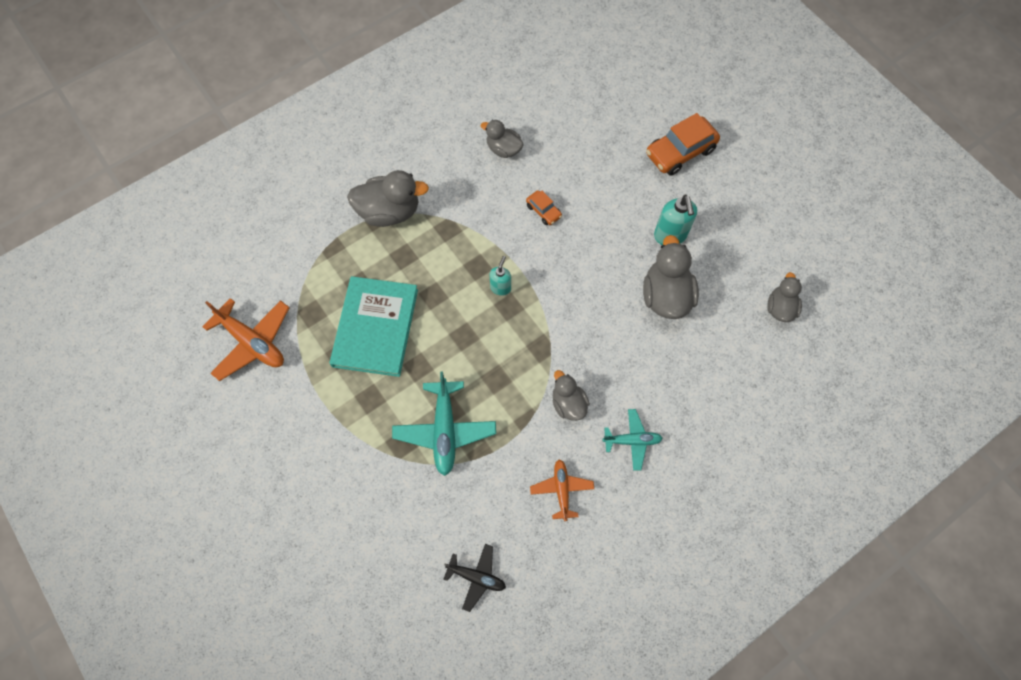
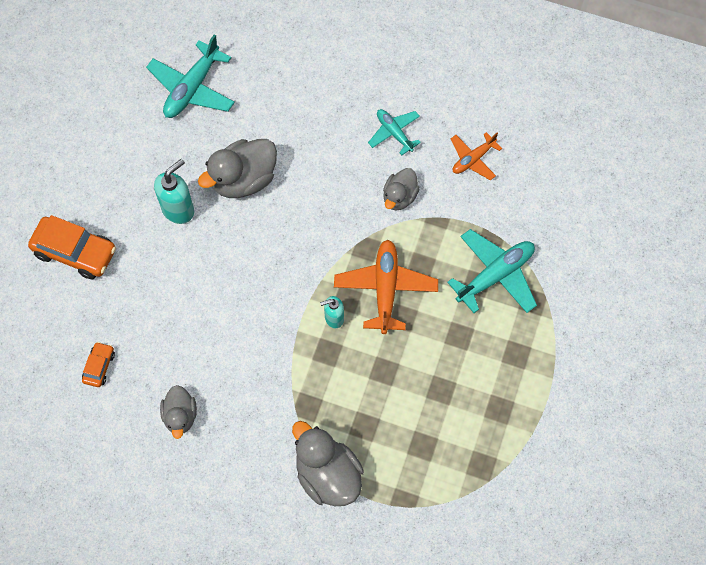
camera: 125 degrees left, 0 degrees up
(252, 342) = (548, 497): orange plane -> orange plane (385, 289)
(375, 327) = (451, 398): turquoise book -> none
(476, 577) = (584, 177): black plane -> none
(543, 211) = (226, 333): orange car -> orange car (99, 367)
(780, 308) = (192, 88): grey duck -> turquoise plane

